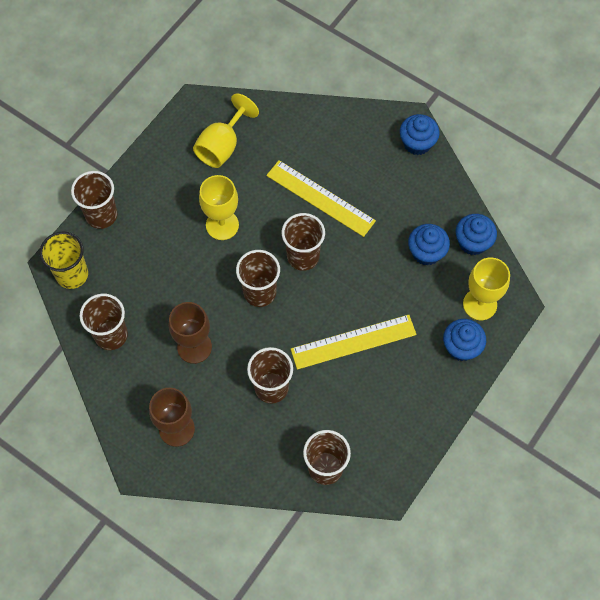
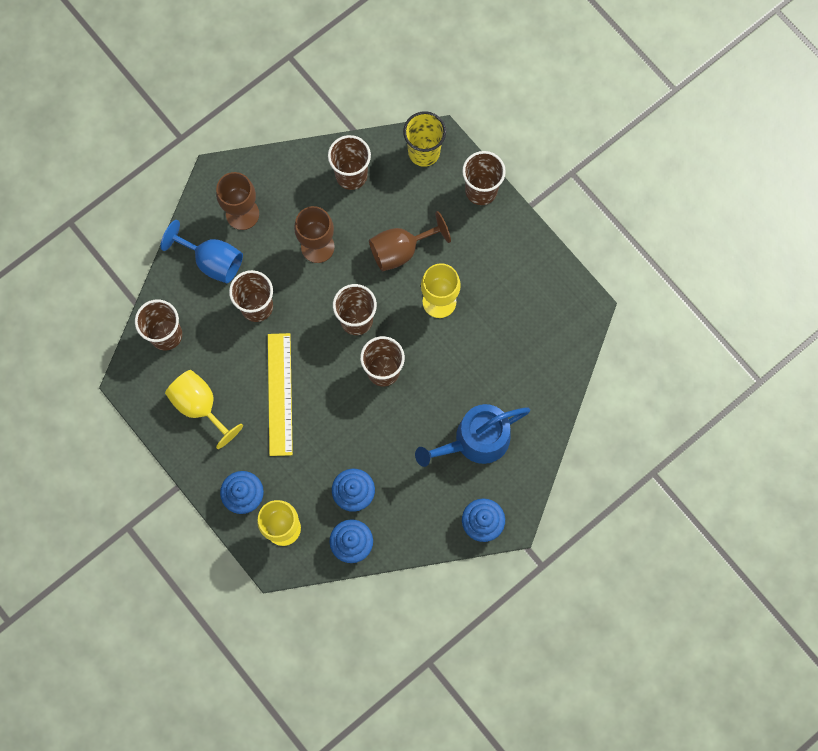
camera: 105 degrees right, 10 degrees up
(179, 270) = (401, 250): none -> brown goblet
(222, 146) = (530, 322): yellow goblet -> yellow goblet (200, 406)
(235, 444) = (212, 261): none -> blue goblet
(320, 198) = (443, 404): yellow ruler -> none
(345, 165) = (475, 440): none -> blue watering can

